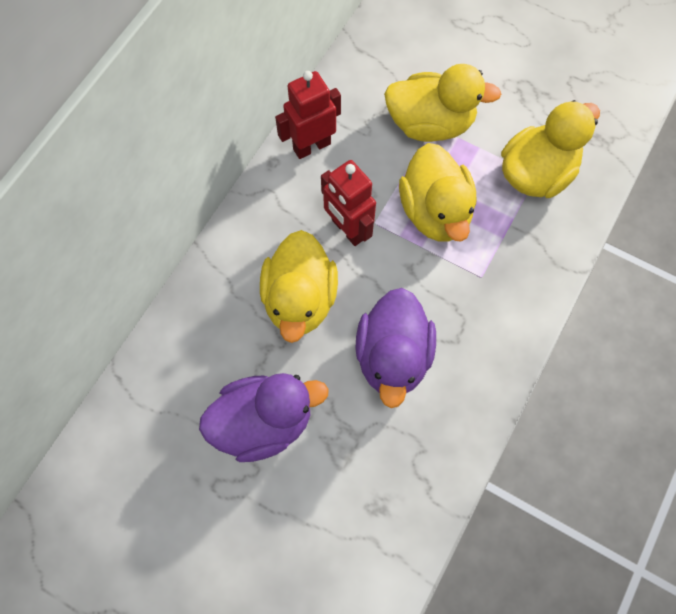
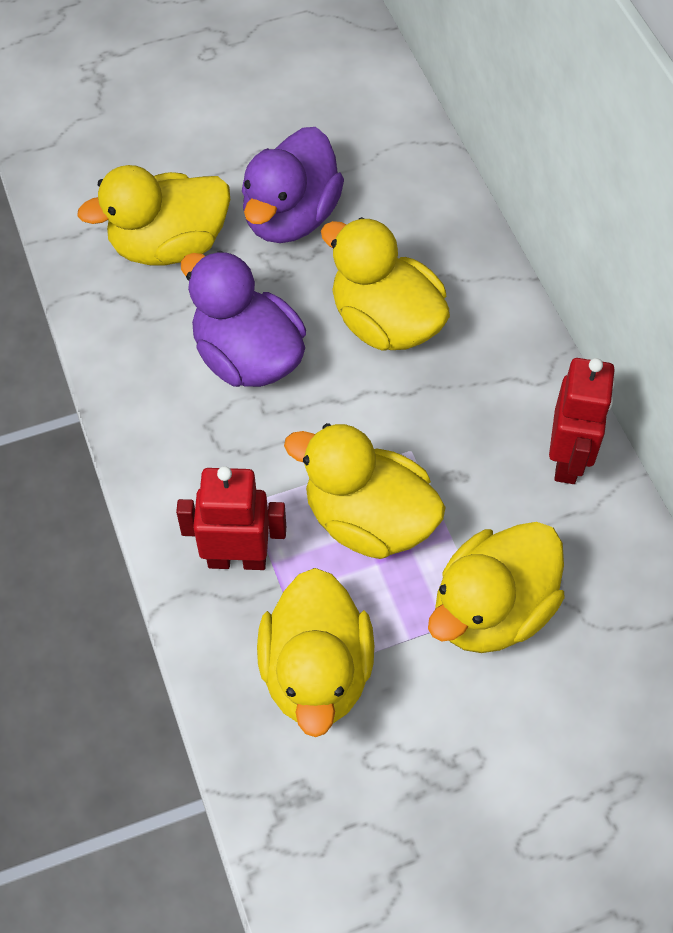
camera: 130 degrees right, 10 degrees down
(348, 229) = (426, 419): red robot -> red robot (237, 559)
(353, 482) = (169, 245): none -> yellow duck

